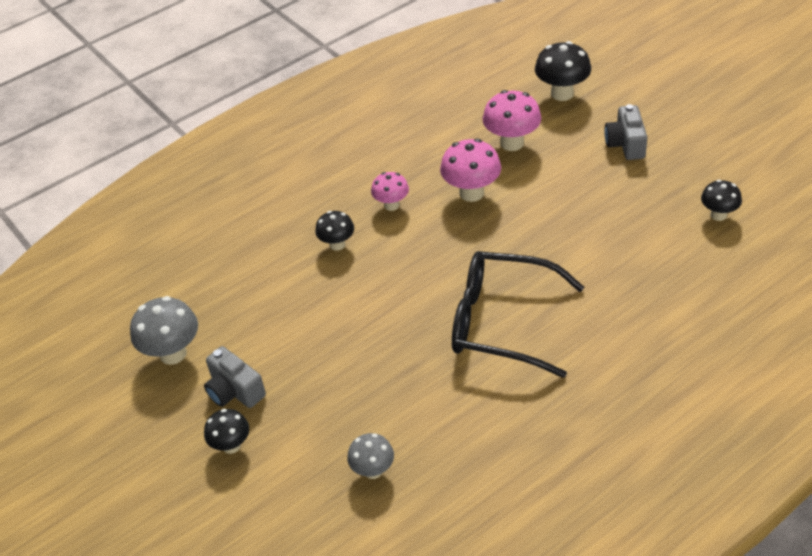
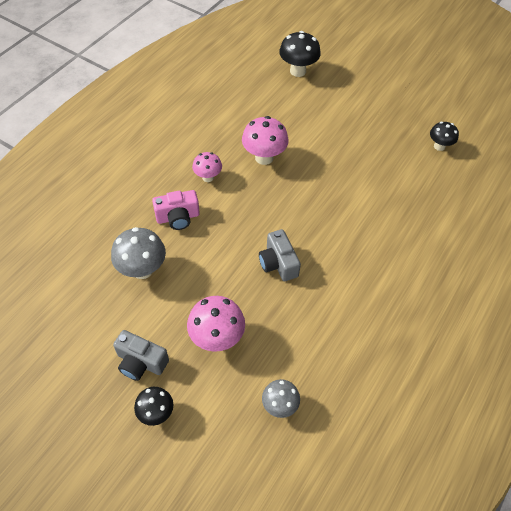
camera: 25 degrees left, 10 degrees up
(173, 354) = (75, 340): grey mushroom -> grey mushroom (142, 270)
(337, 245) = (178, 217): black mushroom -> pink camera
(502, 322) = (327, 257): black glasses -> none
(512, 143) = (277, 114): pink mushroom -> pink mushroom (217, 338)
(626, 144) = (357, 103): grey camera -> grey camera (278, 263)

